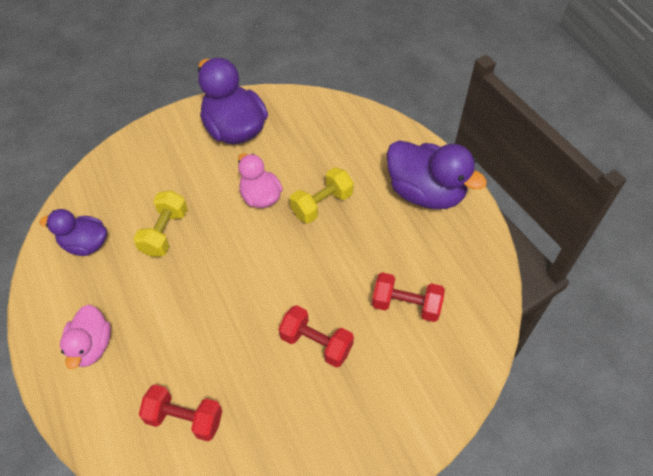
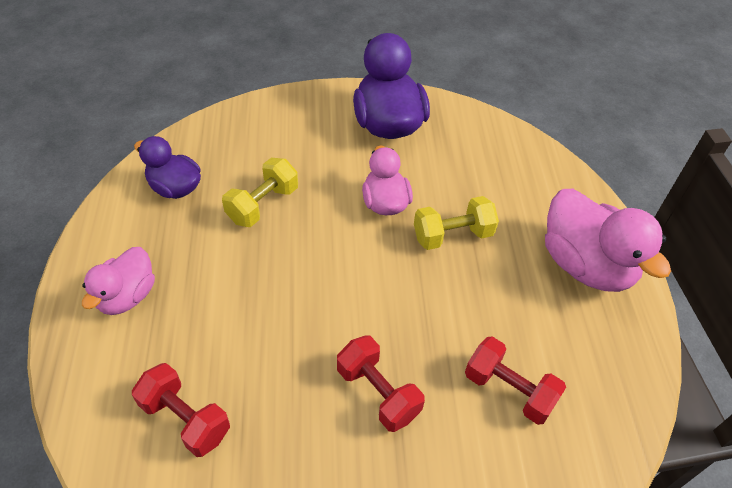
camera: 20 degrees right, 5 degrees down
(425, 192) = (586, 265): purple duck -> pink duck

